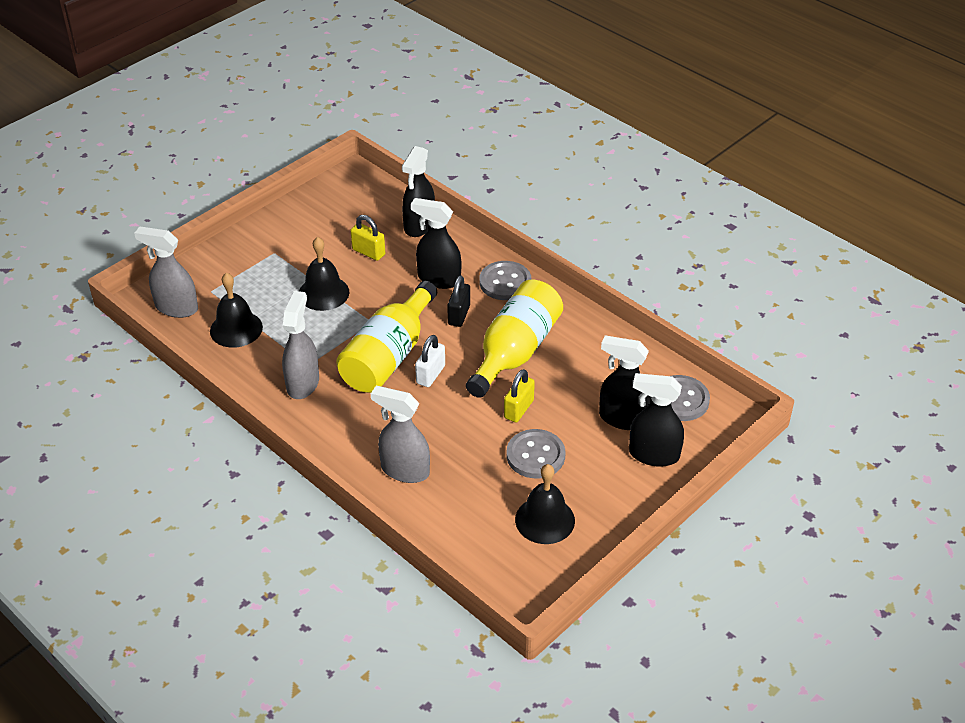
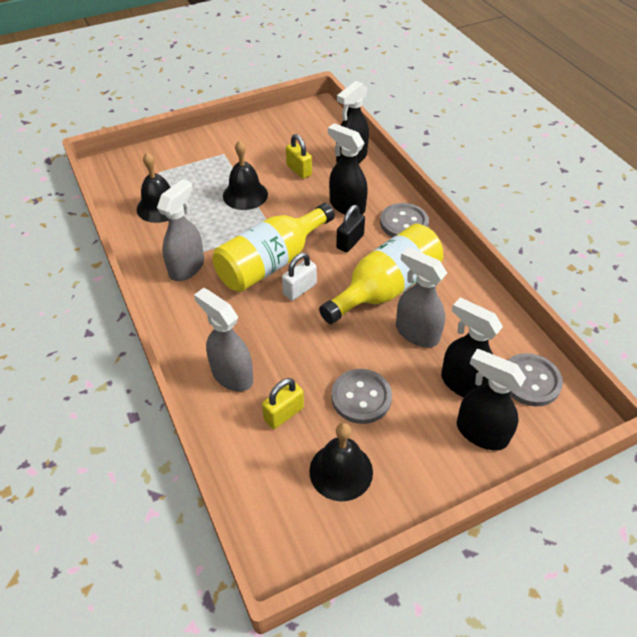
camera: 20 degrees right, 5 degrees up
(176, 308) = (124, 178): grey spray bottle -> grey spray bottle (416, 333)
(518, 409) = (365, 345): yellow padlock -> yellow padlock (284, 414)

